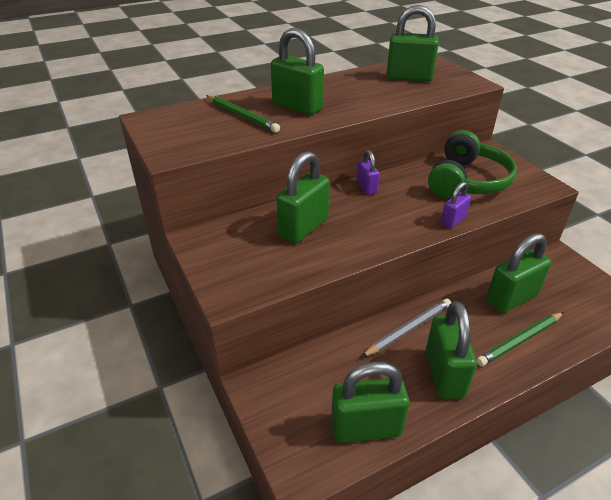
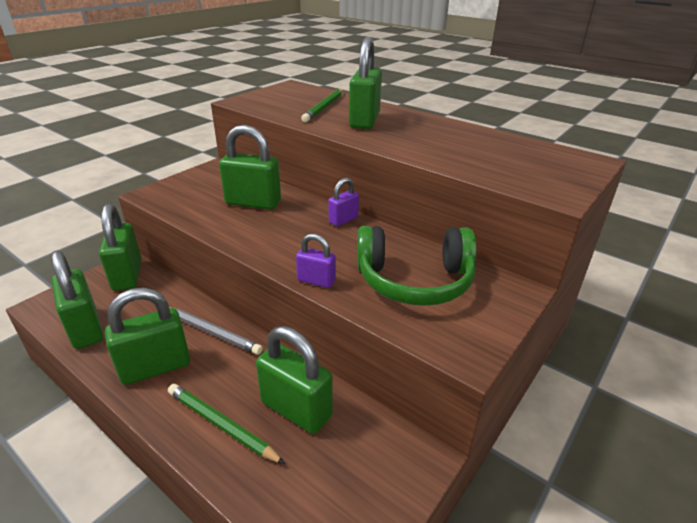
camera: 65 degrees right, 5 degrees down
(409, 77) = (511, 156): green padlock -> green padlock (127, 275)

